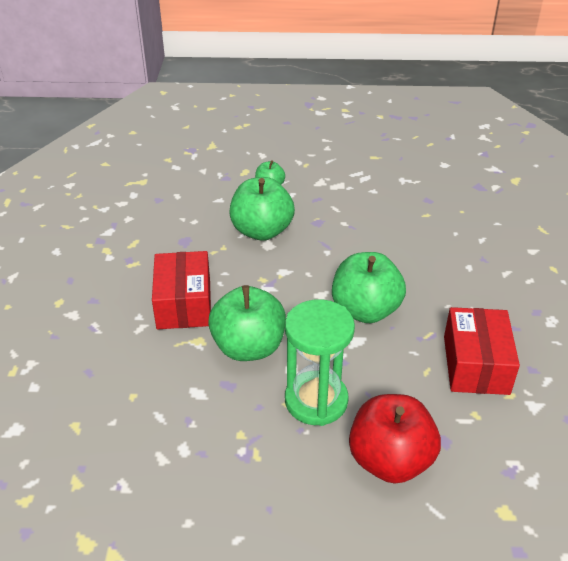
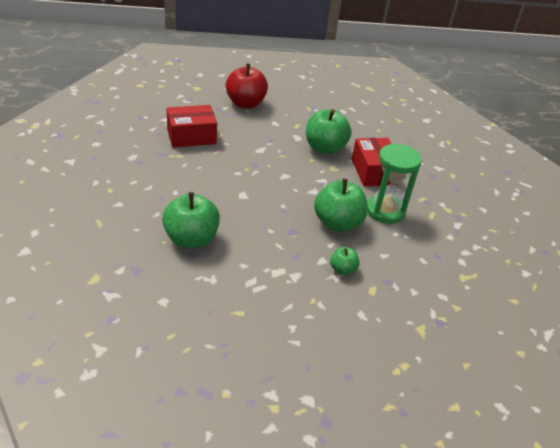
camera: 170 degrees right, 0 degrees up
(316, 401) = (282, 124): green hourglass -> green hourglass (385, 211)
(365, 310) = (255, 165): green apple -> green apple (191, 239)
(476, 365) = (191, 136): red box -> red box turned 75 degrees clockwise

